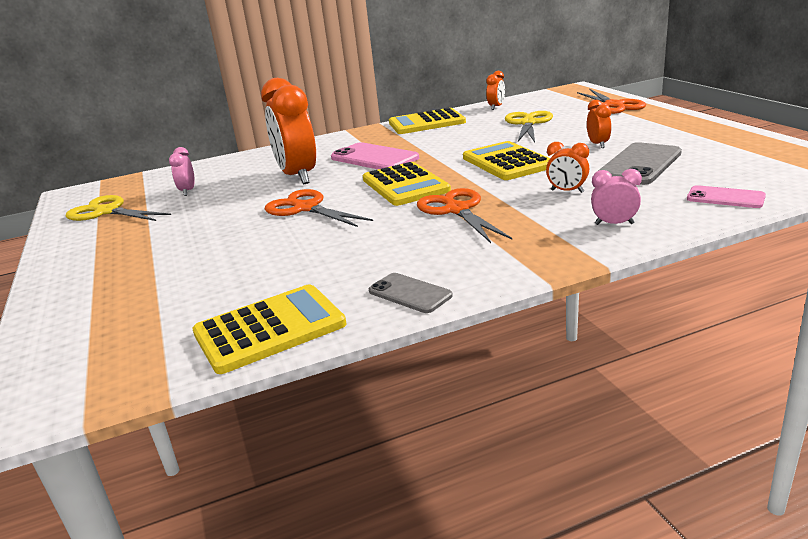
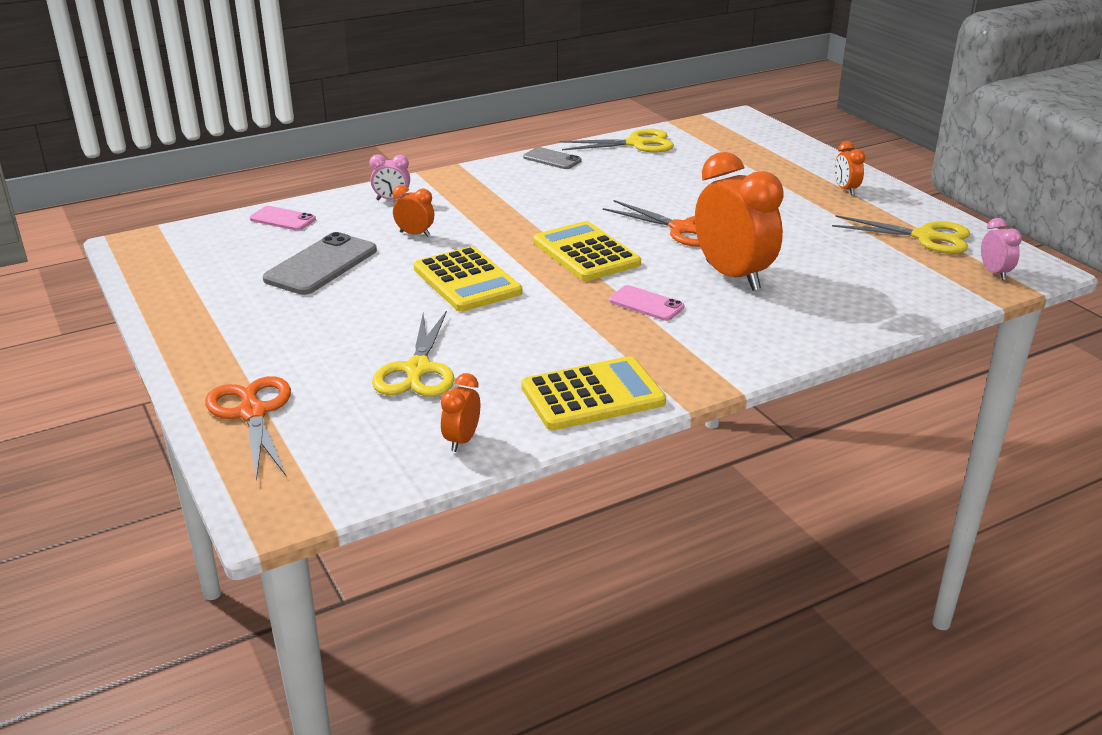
camera: 170 degrees right, 5 degrees up
(188, 191) = (862, 261): pink clock -> pink clock (994, 273)
(269, 329) = (636, 144): yellow calculator -> yellow scissors
(374, 158) = (646, 304): pink phone -> pink phone, size x0.58
(457, 210) = (524, 219): orange scissors -> none
(598, 144) = (344, 304): orange clock -> orange clock (845, 190)

